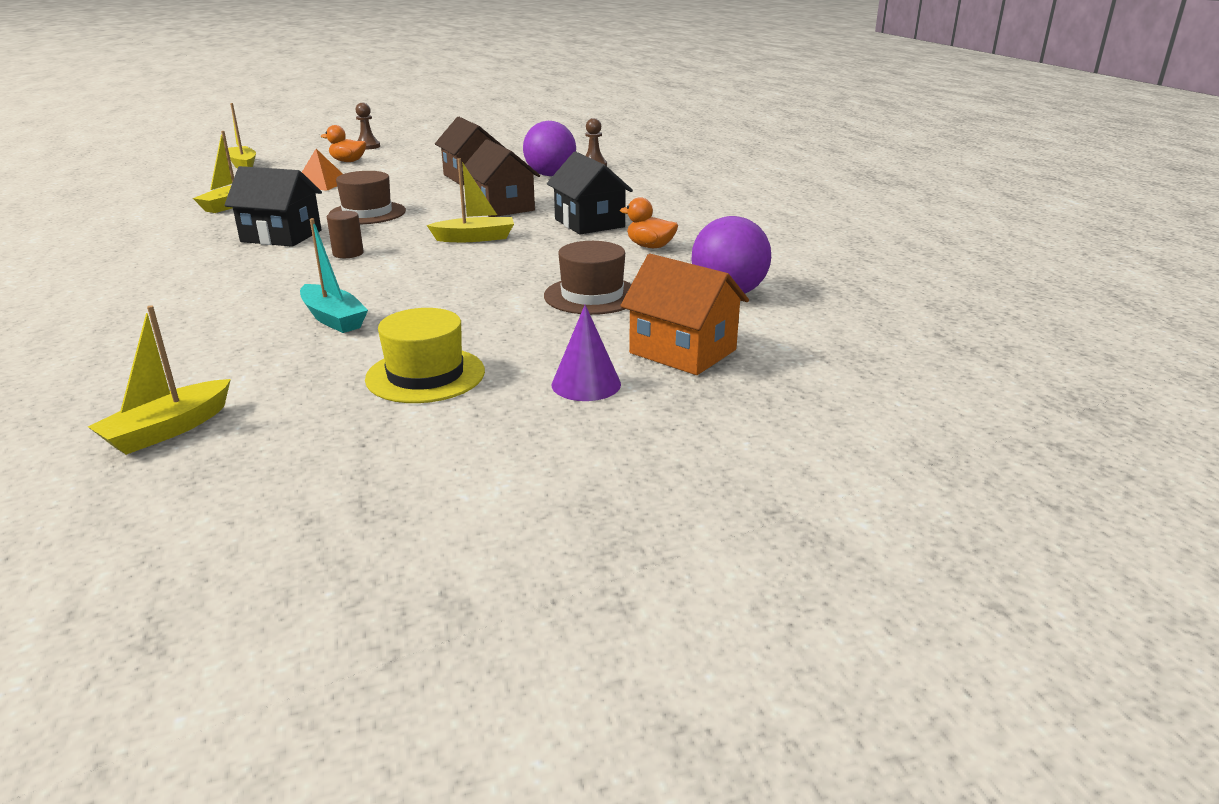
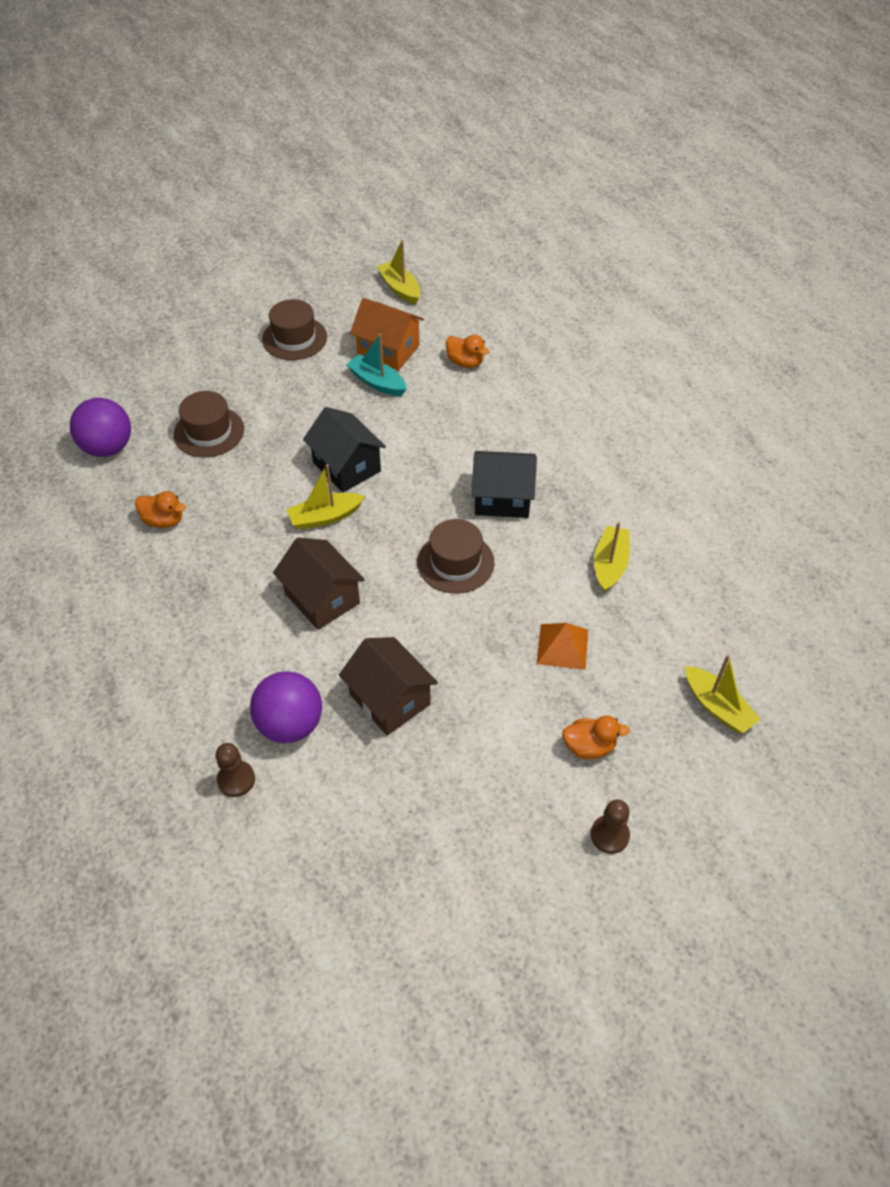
camera: 170 degrees right, 25 degrees up
(168, 430) = (400, 289): yellow boat -> yellow boat turned 60 degrees counterclockwise
(183, 327) = (465, 362): none -> orange duck
(348, 253) = (422, 473): brown cylinder -> none
(425, 375) = (294, 338): yellow hat -> brown hat
(586, 384) = (204, 341): purple cone -> none
(589, 223) = (223, 567): black house -> black house (347, 467)
(683, 351) = (148, 376): orange house -> orange house (388, 350)

